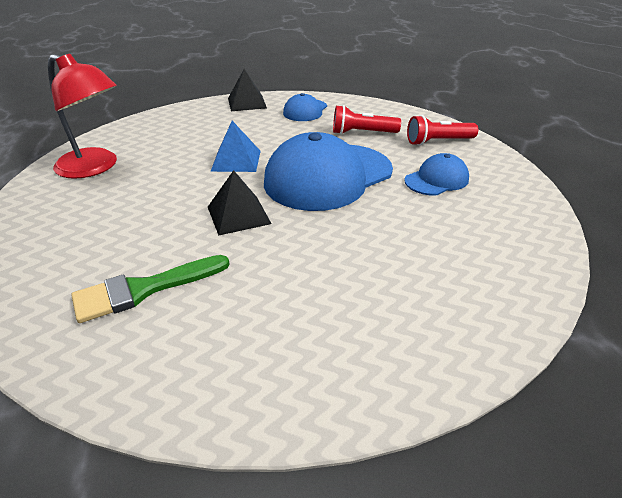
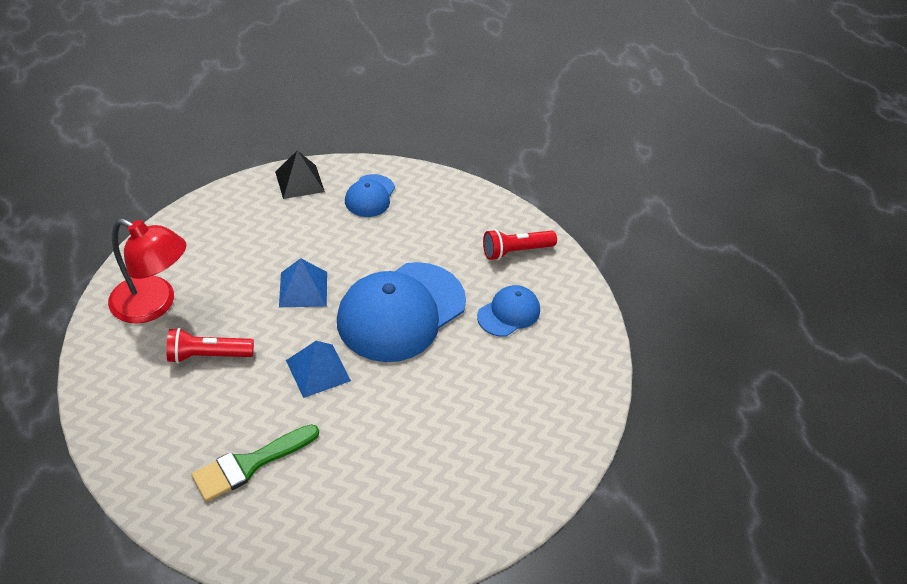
camera: 10 degrees left, 10 degrees up
(238, 215) = (318, 370): black pyramid -> blue pyramid
(362, 133) = (435, 237): red flashlight -> red flashlight (208, 355)

